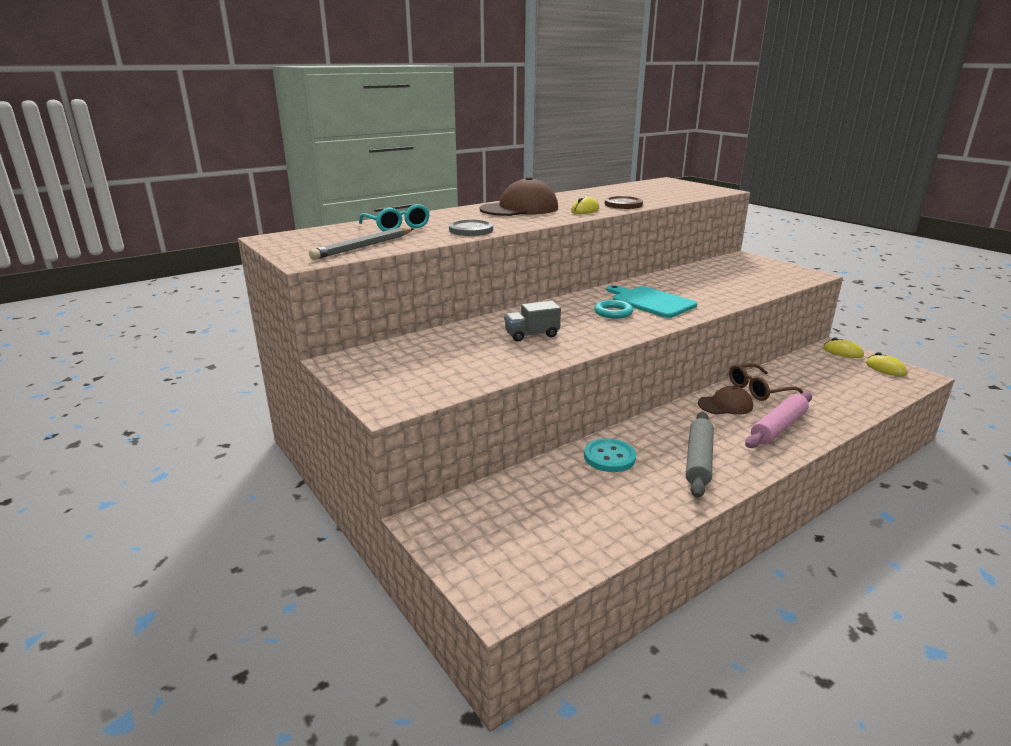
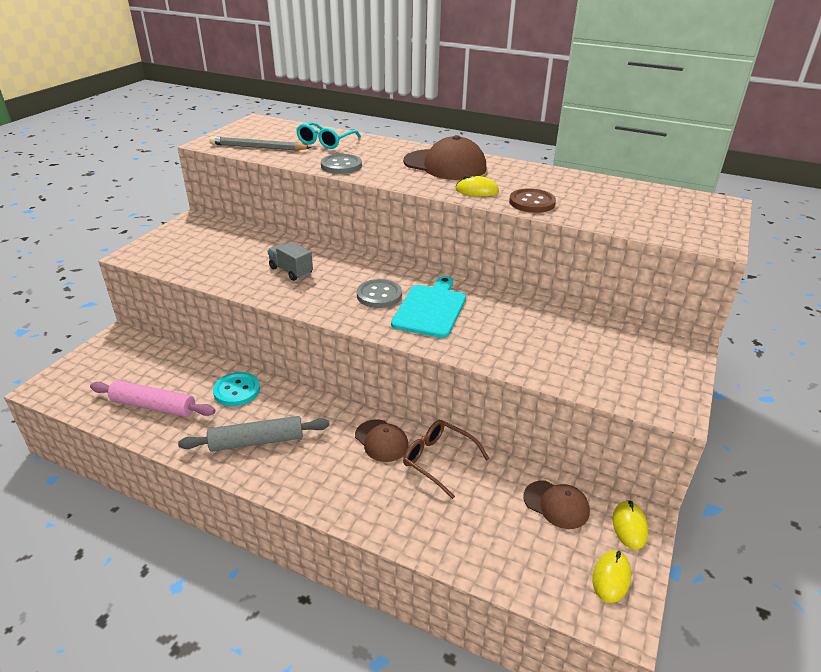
camera: 60 degrees right, 10 degrees up
(613, 312) = (379, 295): turquoise ring -> grey button
(778, 427) = (355, 486): pink rolling pin -> pink rolling pin (153, 406)
(818, 365) = (556, 504): none -> brown cap

